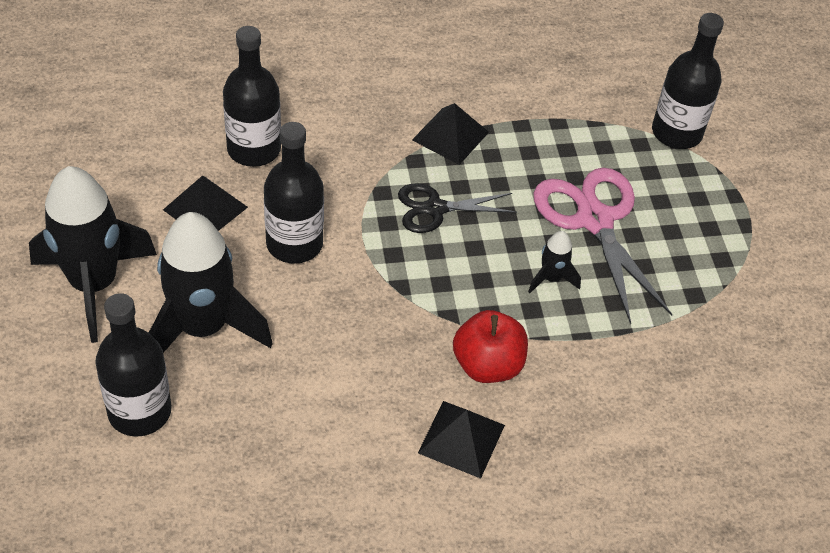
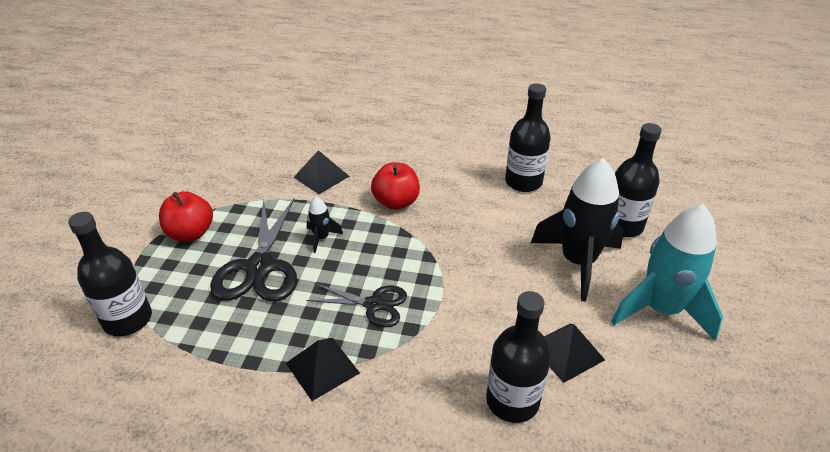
camera: 155 degrees left, 10 degrees down
(94, 285) = (661, 309): black rocket -> turquoise rocket
(294, 244) = (497, 304): black bottle -> black bottle (523, 182)
(461, 438) = (431, 175): black pyramid -> black pyramid (321, 176)
(594, 220) = (259, 267): pink scissors -> black scissors
(716, 243) = (191, 233): none -> red apple

